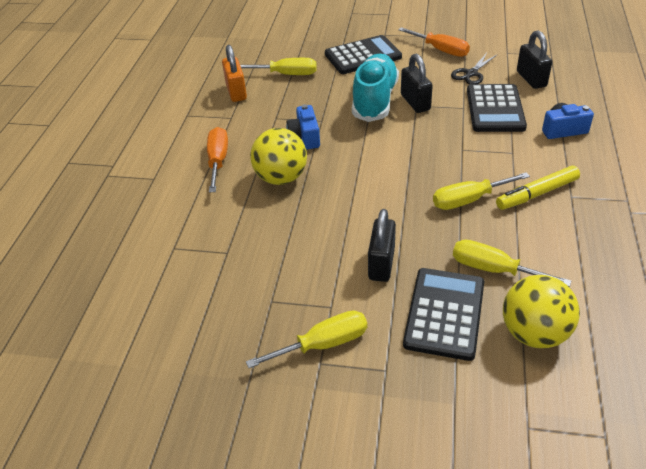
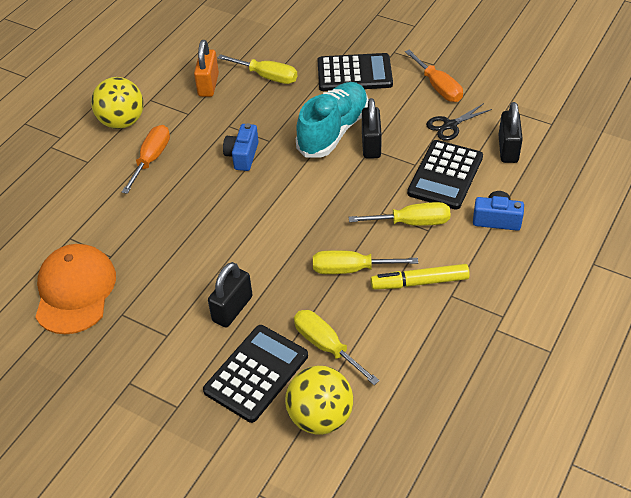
camera: 20 degrees right, 5 degrees up
(208, 294) = (75, 291): none -> orange cap
(281, 178) = (196, 194): yellow ball -> yellow ball (122, 122)
(323, 344) = (141, 367): yellow screwdriver -> yellow screwdriver (412, 222)

